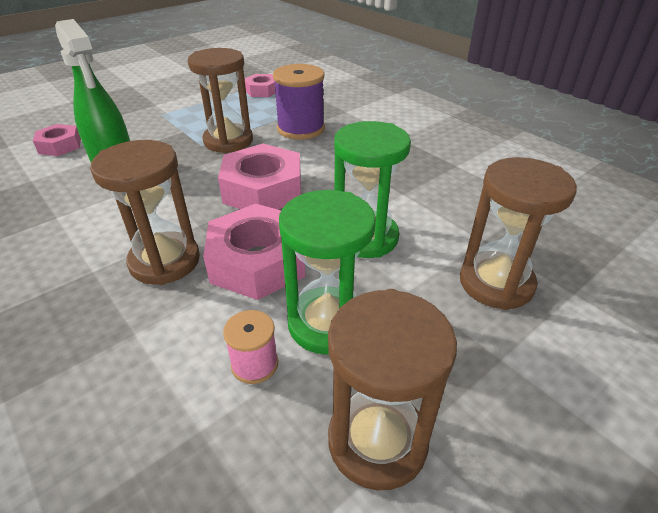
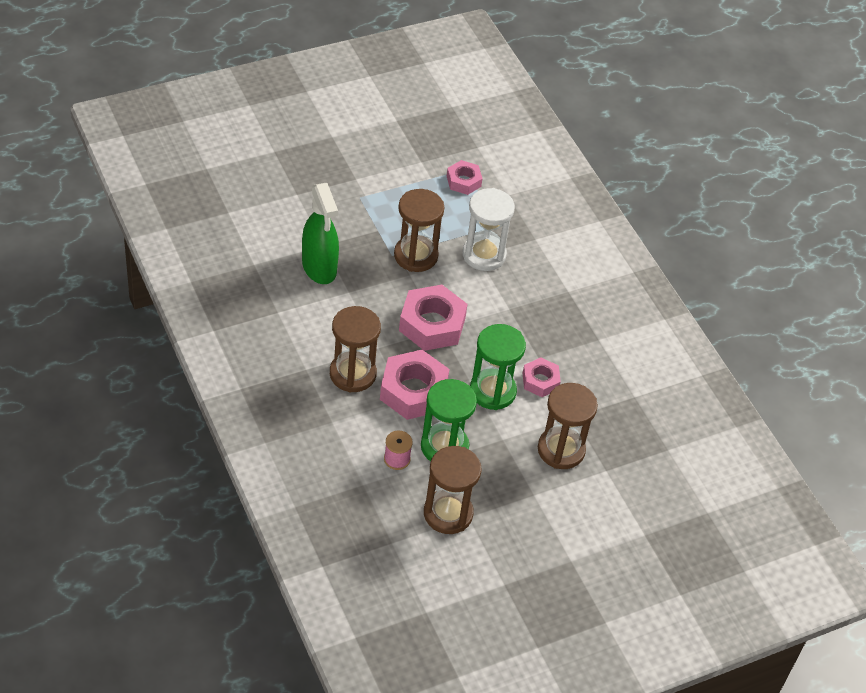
camera: 10 degrees right, 10 degrees up
(60, 146) = (272, 224): pink nut -> pink nut (540, 381)
(300, 129) = (484, 255): purple spool -> white hourglass

